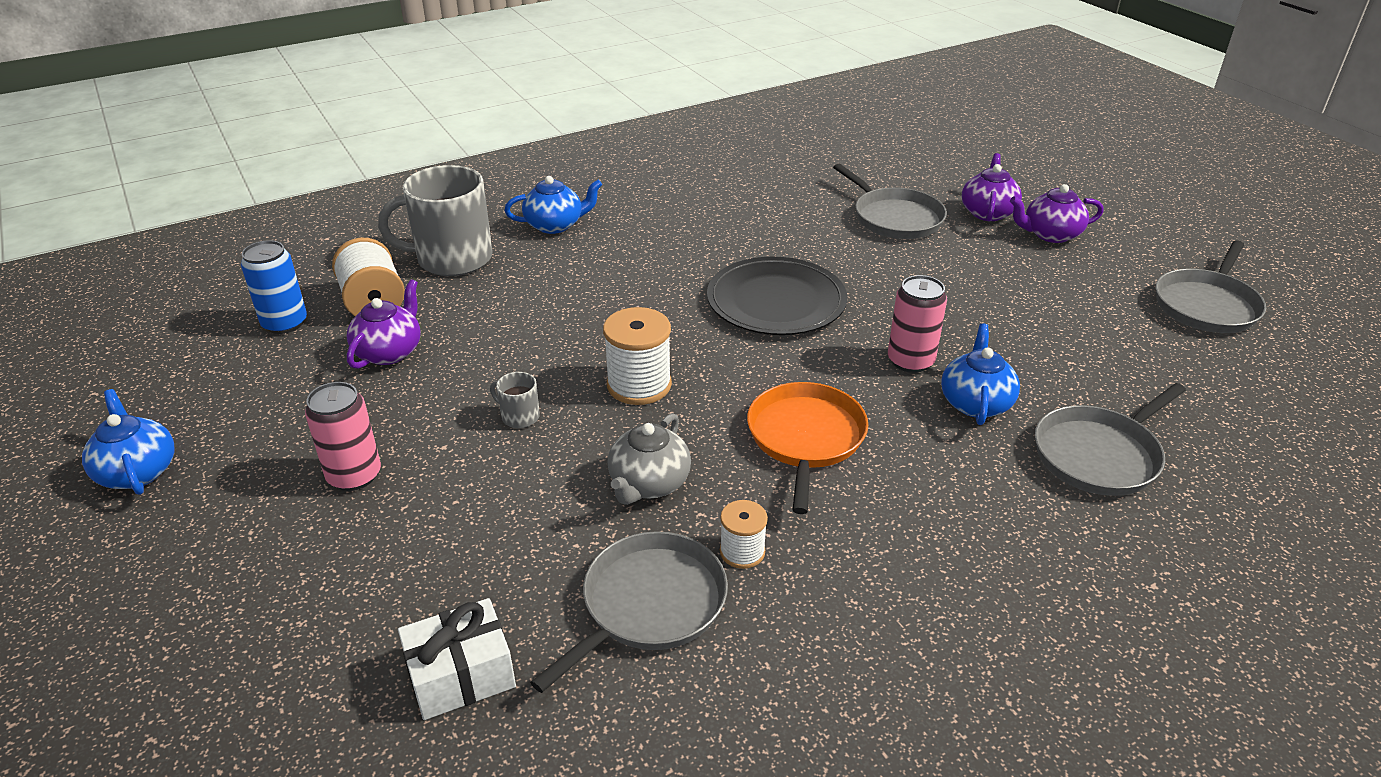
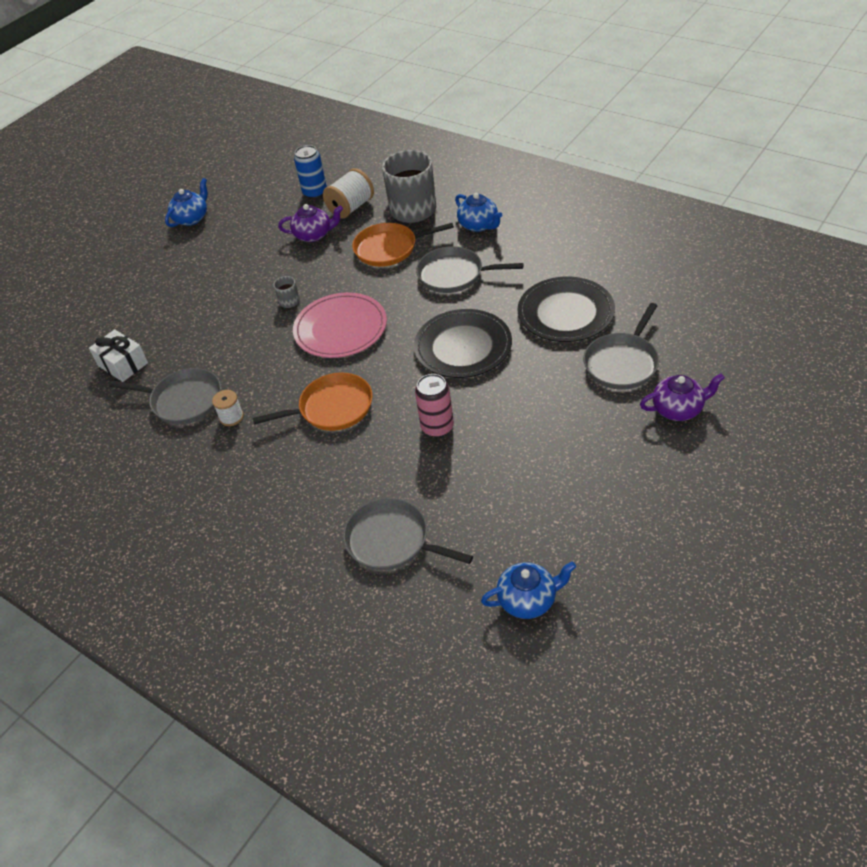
camera: 70 degrees right, 10 degrees up
(354, 475) = (220, 275): pink can -> none
(513, 298) = (389, 248): none -> orange pan
(639, 385) = (340, 328): white spool -> pink plate
(648, 483) = (263, 366): grey teapot -> none
(782, 222) = (565, 313): none -> black plate
(975, 403) = (411, 469): blue teapot -> blue teapot (528, 600)
(1050, 234) = (673, 454): purple teapot -> none
(1207, 305) = (632, 571): grey pan -> grey pan (454, 274)

